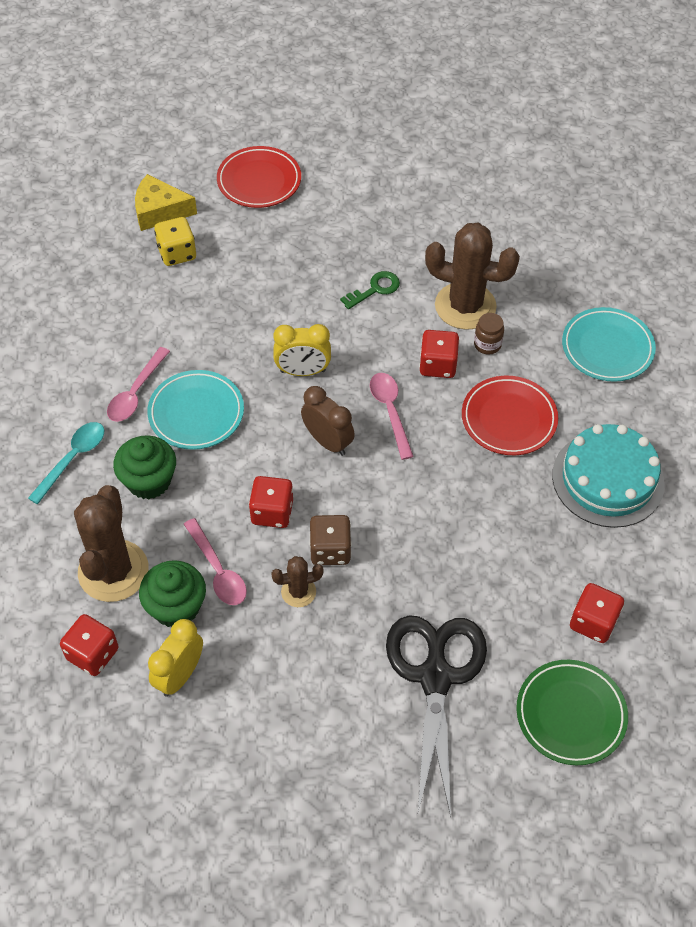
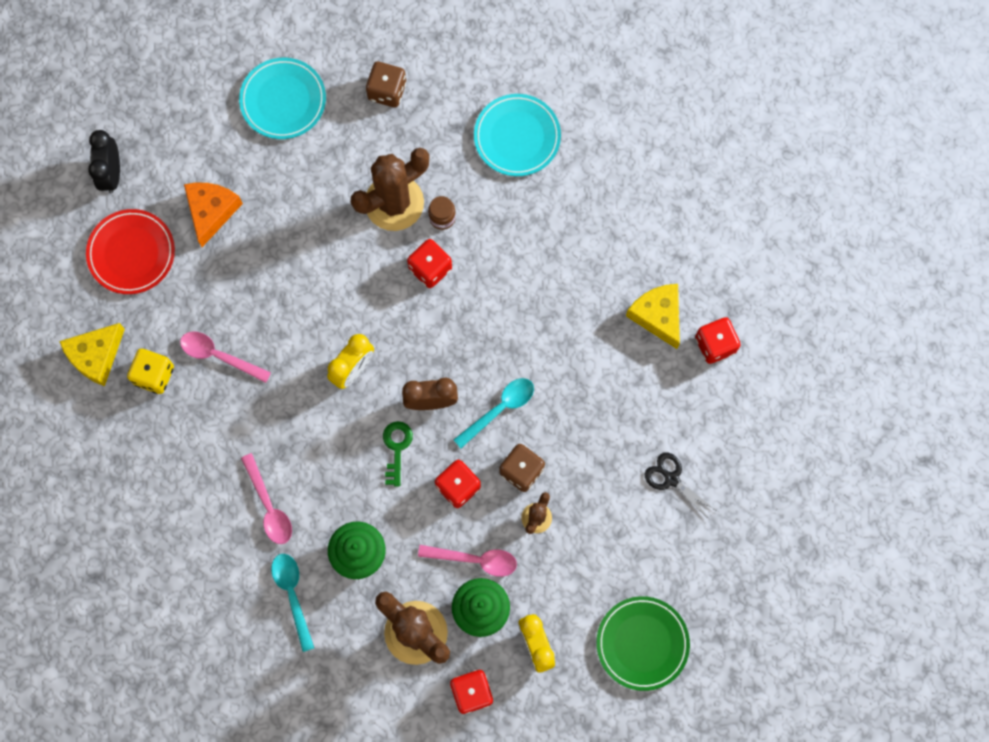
camera: 50 degrees left, 20 degrees up
(196, 413) = (326, 475): turquoise plate -> turquoise plate (283, 100)
(307, 133) = (111, 173): none -> black clock
(339, 204) = (211, 211): none -> orange cheese
(368, 495) = (499, 409): none -> turquoise spoon
(375, 289) = (321, 254): green key -> green key (396, 448)
(390, 412) = (442, 336): pink spoon -> pink spoon (219, 356)
(435, 677) = (671, 479): black scissors -> black scissors, size x0.47
(509, 419) = (518, 259): red plate -> none
(547, 243) = (387, 91): none -> brown dice
(570, 557) = (658, 316): none -> yellow cheese
(570, 714) = (764, 416): green plate -> green plate (642, 643)
(608, 479) = (621, 237): turquoise cake -> none

